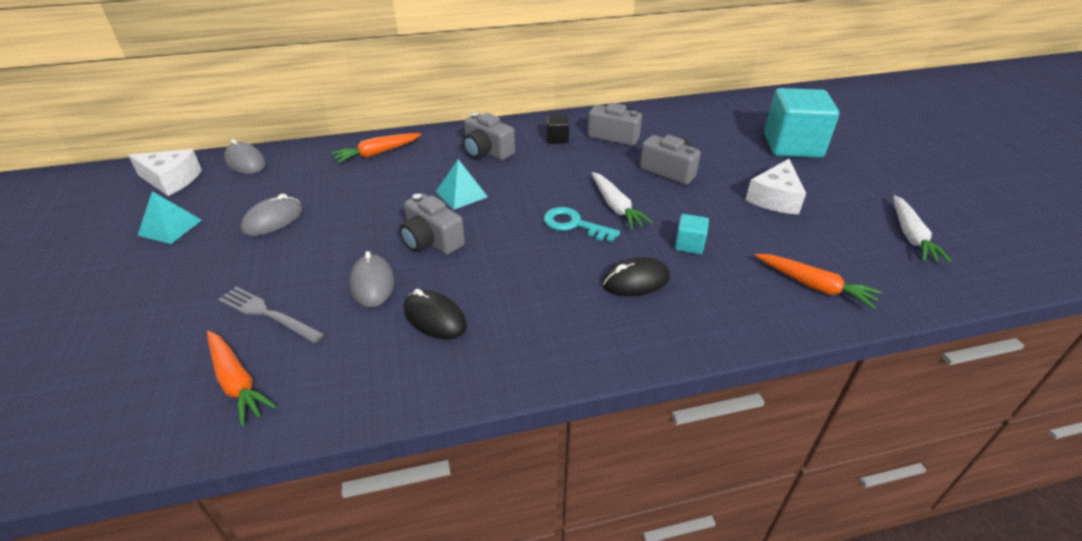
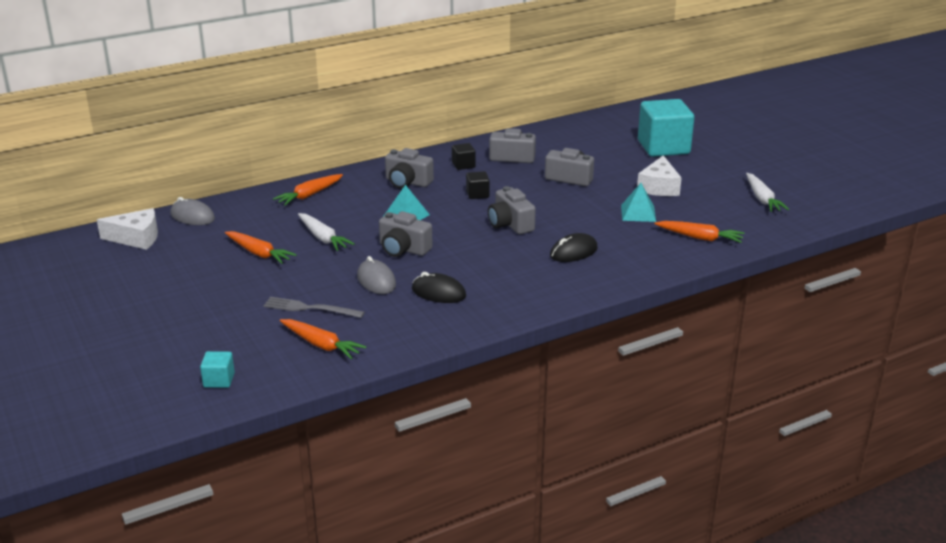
camera: 15 degrees left, 10 degrees down
(170, 227) = (173, 270): turquoise pyramid -> turquoise pyramid (638, 213)
(273, 220) = (259, 253): grey mouse -> orange carrot
(554, 177) = (477, 194): none -> black cube
(574, 224) = (510, 224): turquoise key -> grey camera
(616, 207) = (538, 208): white carrot -> white carrot (323, 238)
(689, 244) = (604, 225): turquoise cube -> turquoise cube (219, 380)

